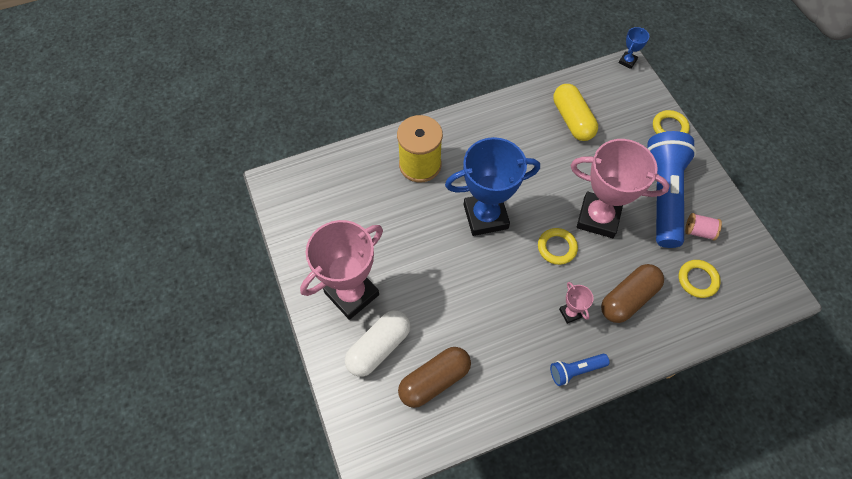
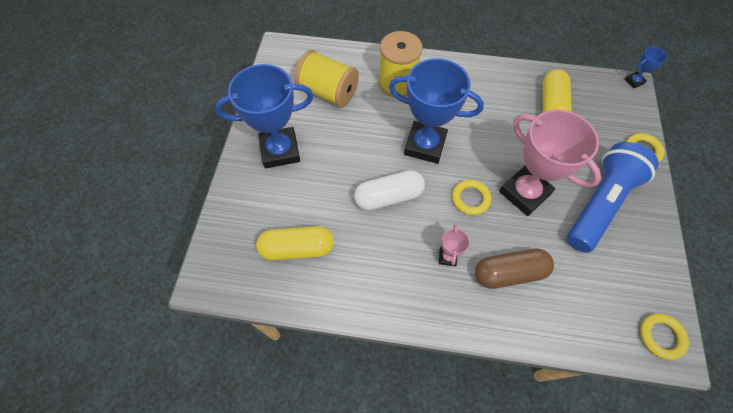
camera: 30 degrees right, 0 degrees up
(351, 293) = (280, 150): pink trophy -> blue trophy
(358, 207) = (328, 92): none -> yellow spool
(379, 347) = (272, 200): white capsule -> white capsule (388, 196)
(434, 380) = (297, 248): brown capsule -> yellow capsule
(576, 370) = (421, 307): blue flashlight -> none
(697, 280) = (588, 292): yellow ring -> yellow ring (661, 336)
(699, 231) = (617, 251): pink spool -> none

